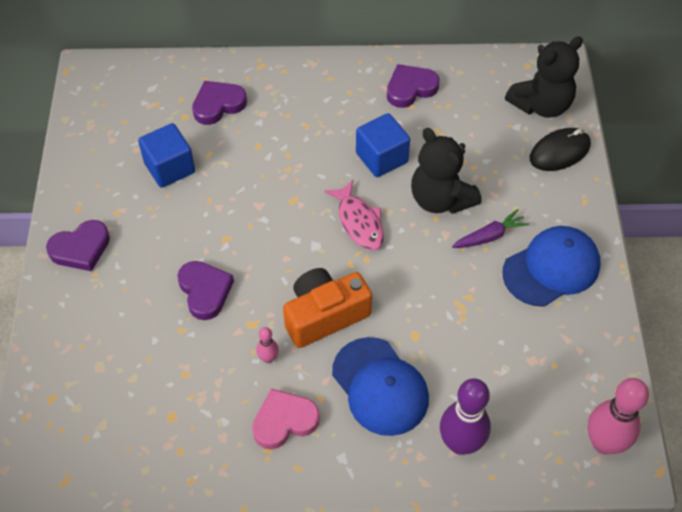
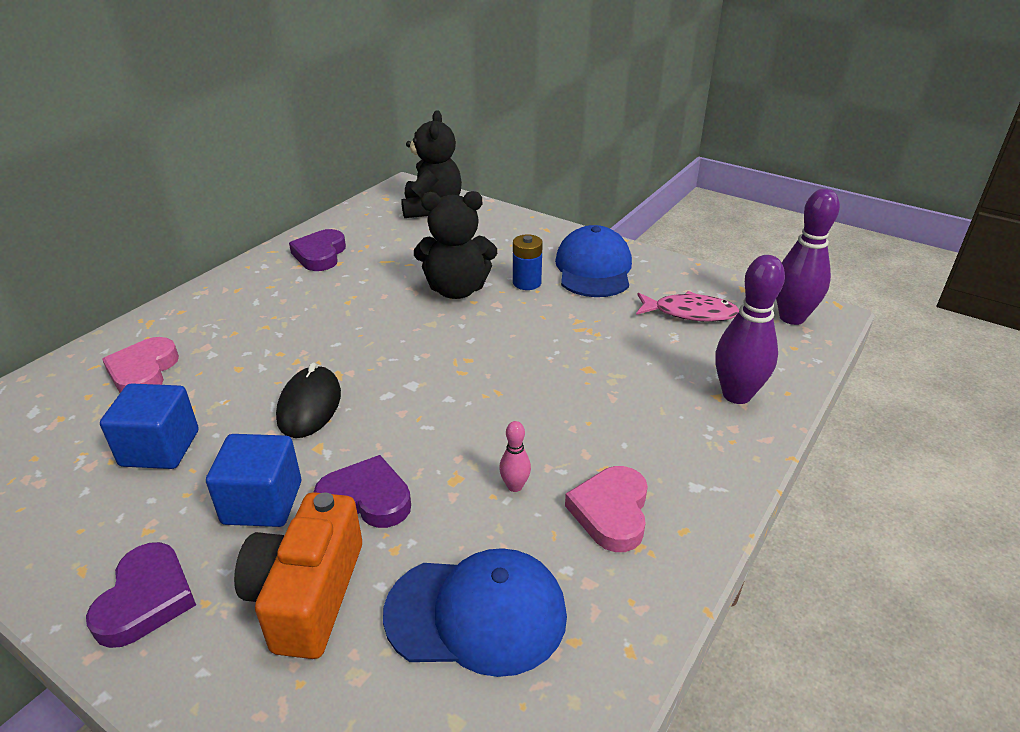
camera: 55 degrees left, 20 degrees down
(218, 105) = (143, 371): purple heart -> pink heart
(324, 315) = (504, 417): orange camera -> orange camera (307, 595)
(359, 222) = (421, 345): pink fish -> pink fish (690, 313)
(380, 386) = (628, 417): blue cap -> blue cap (477, 614)
(381, 158) = (368, 300): blue cube -> blue cube (262, 503)
(490, 236) = (527, 283): purple carrot -> blue battery
(559, 152) = (487, 219): black mouse -> black mouse (309, 406)
(604, 443) = (792, 317): pink bowling pin -> purple bowling pin

